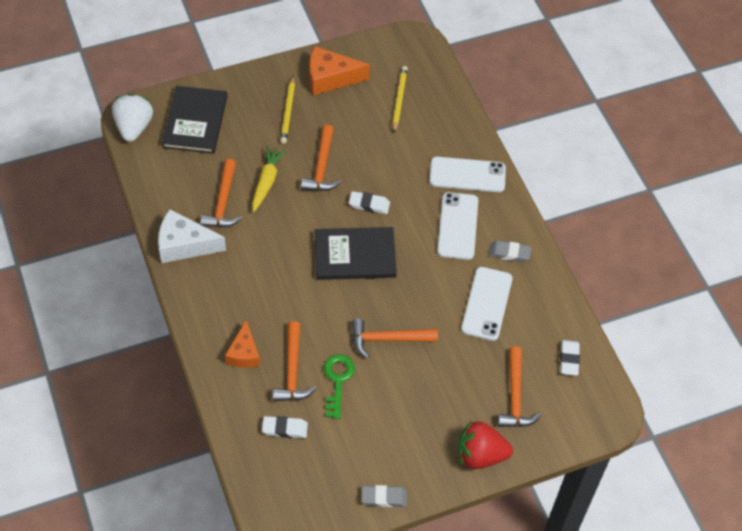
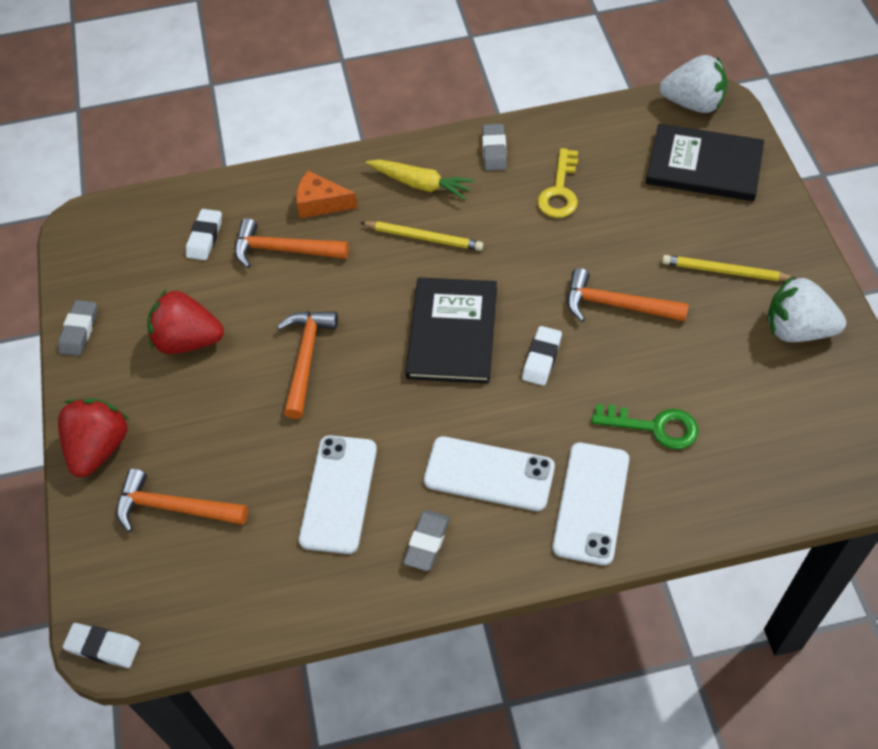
camera: 105 degrees right, 0 degrees up
(184, 245) = (494, 150): white cheese -> grey eraser
(223, 202) = (560, 191): orange hammer -> yellow key
(267, 181) = (593, 239): yellow carrot -> yellow carrot (421, 184)
(330, 78) = (797, 329): orange cheese -> white strawberry
(337, 381) = (256, 296): green key -> green key (654, 427)
(383, 418) = (188, 340): none -> red strawberry
(399, 100) = (754, 421): yellow pencil -> yellow pencil (423, 238)
(486, 304) = (339, 494): white phone -> white phone turned 75 degrees clockwise
(569, 359) = (215, 597): white eraser -> white eraser (103, 647)

